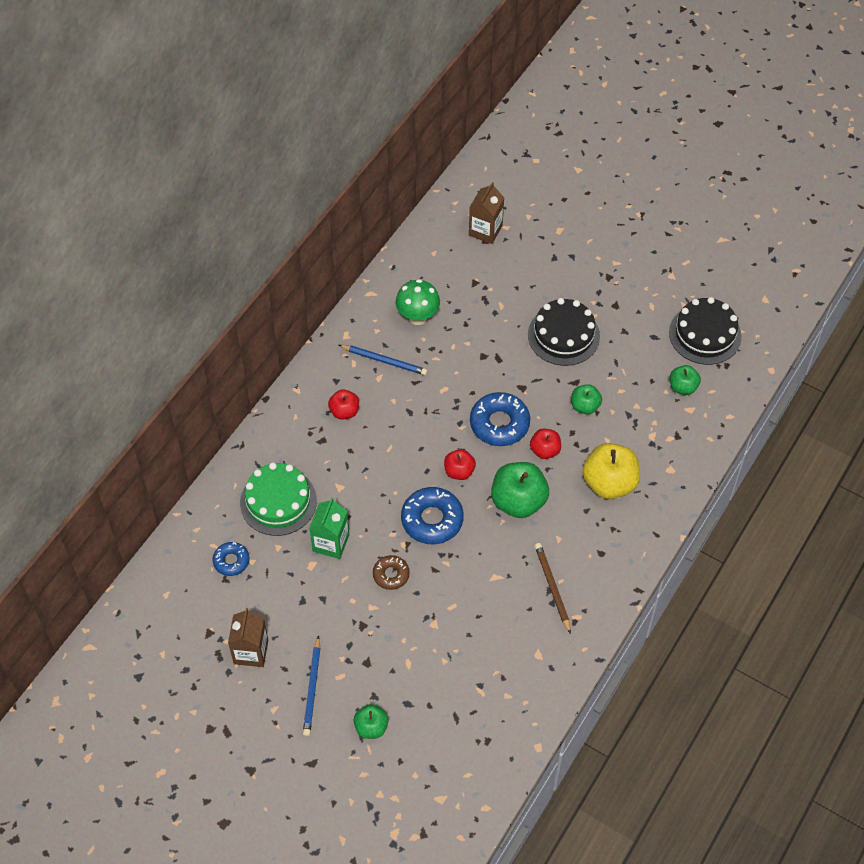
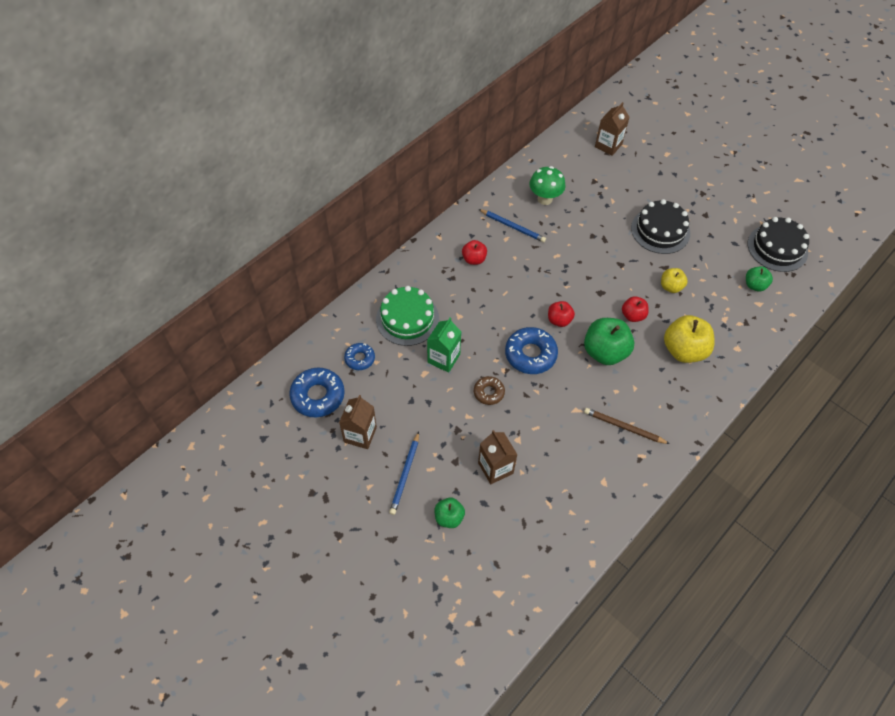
camera: 10 degrees right, 0 degrees up
(414, 661) = (495, 468): none -> brown carton
(499, 424) = (598, 289): blue donut -> blue donut (318, 396)
(552, 588) = (624, 427): brown pencil -> brown pencil turned 60 degrees counterclockwise
(585, 406) = (671, 287): green apple -> yellow apple

